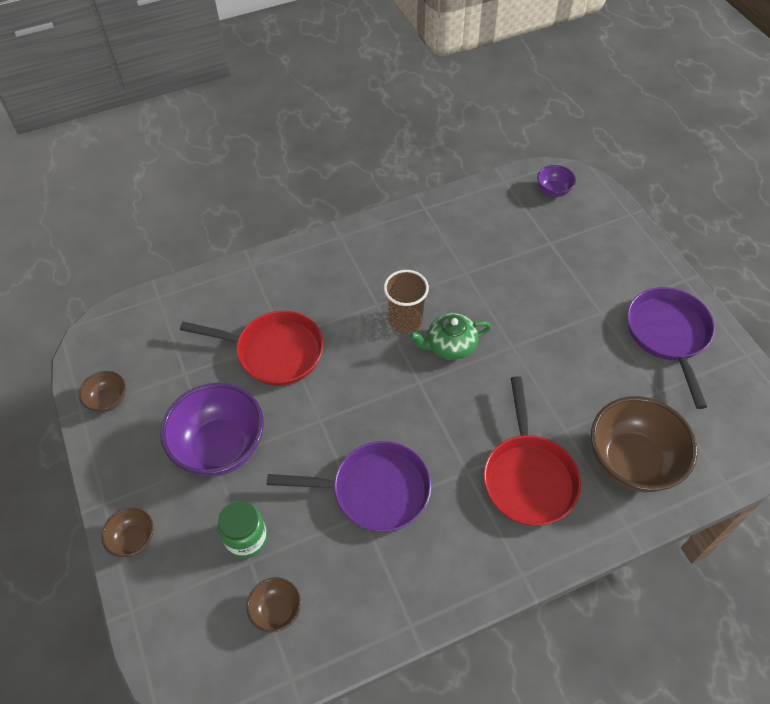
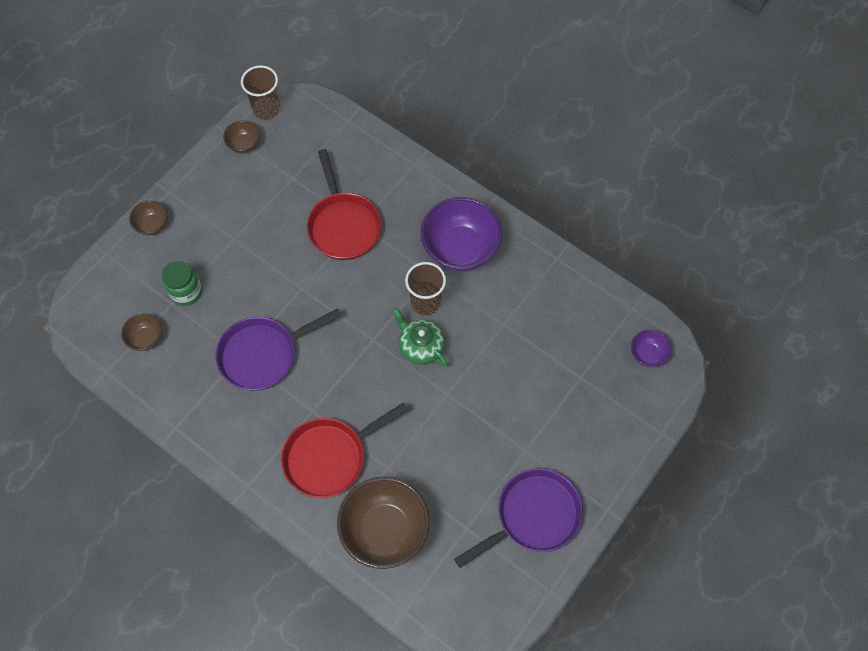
camera: 60 degrees right, 10 degrees up
(83, 361) = (266, 109): none -> brown cup
(220, 447) = (245, 236): purple bowl -> purple bowl (460, 249)
(374, 491) = (263, 354): purple pan -> purple pan turned 90 degrees clockwise

